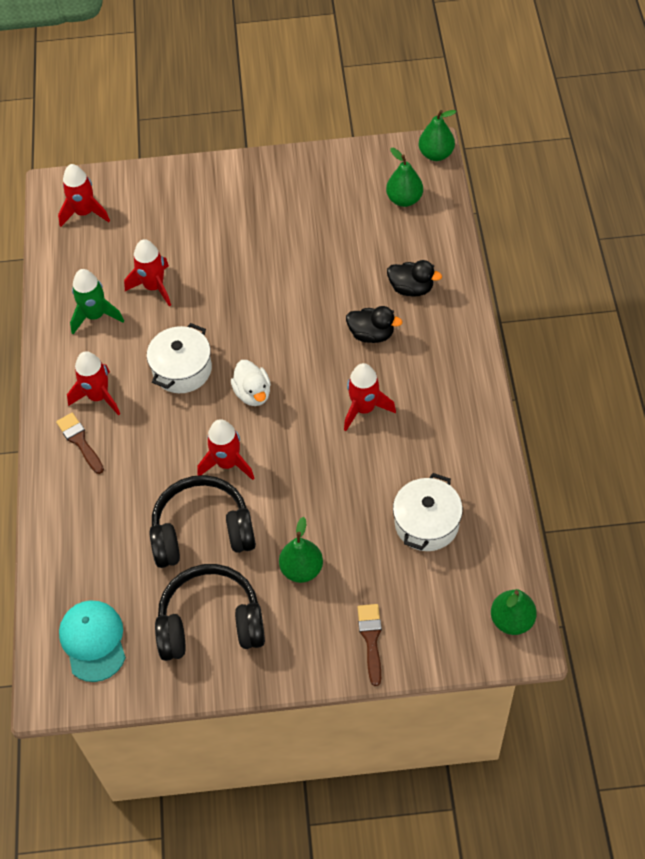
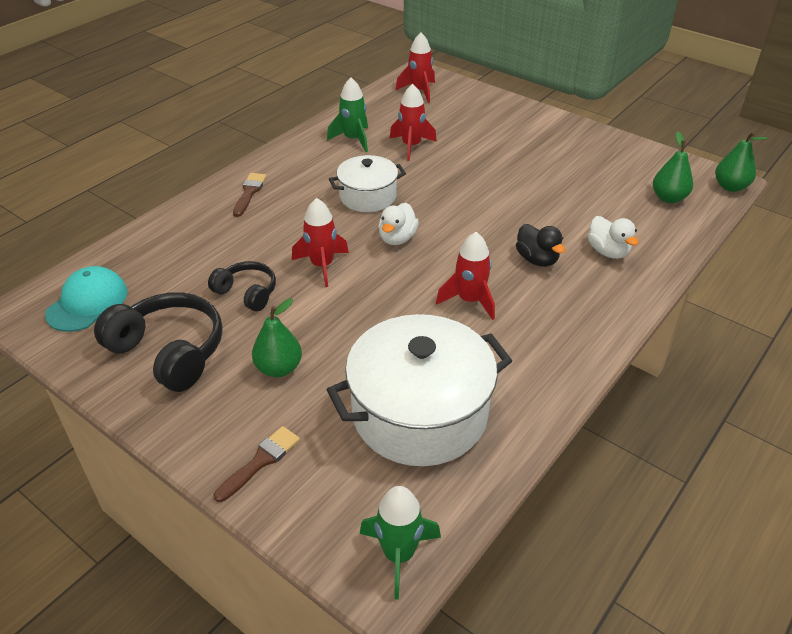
camera: 40 degrees right, 15 degrees down
(98, 397) = (295, 178): red rocket -> none
(202, 532) = (247, 293): black headphones -> black headphones, size x0.58
(411, 288) = (608, 251): black duck -> white duck
(426, 523) = (420, 413): white pot -> white pot, size x1.75
(511, 620) = (399, 554): green pear -> green rocket

